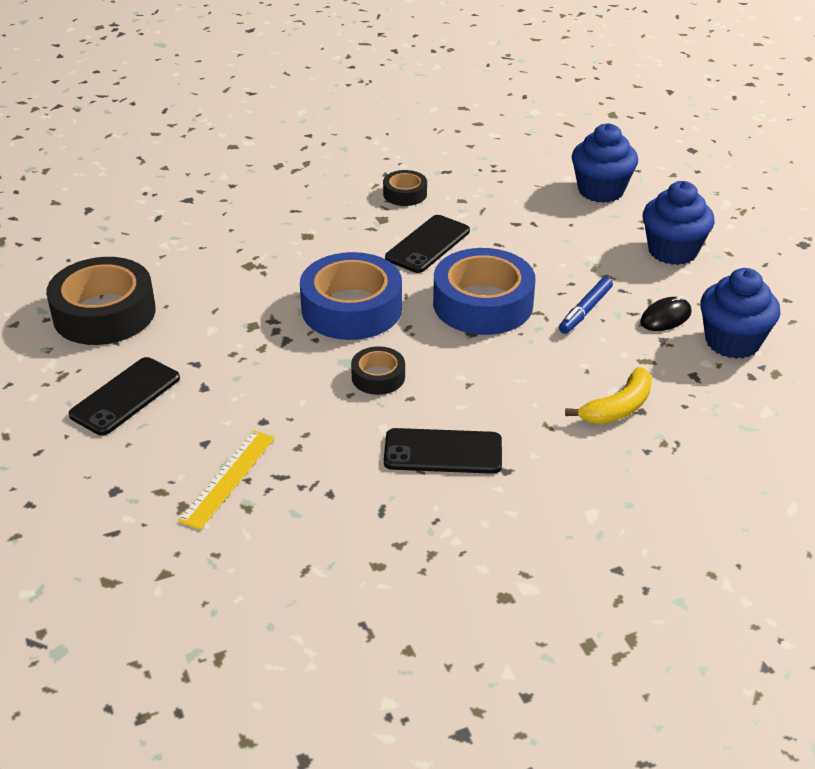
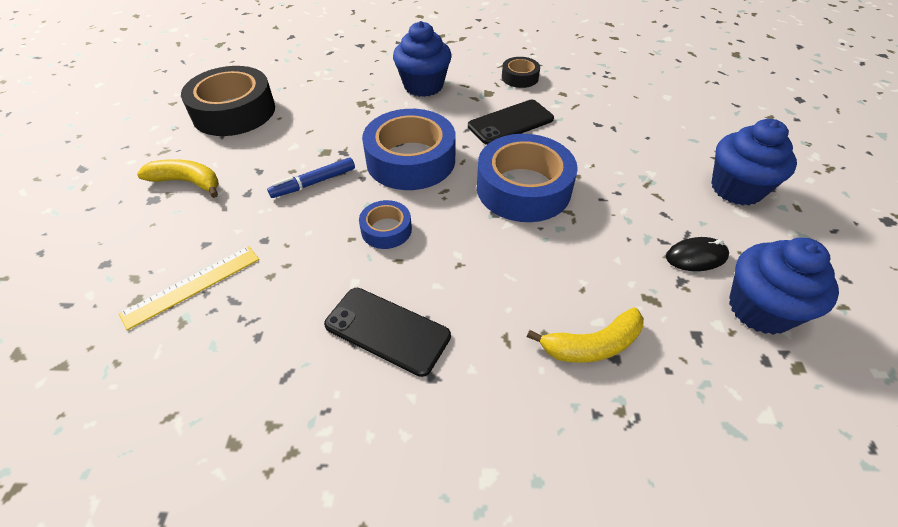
camera: 25 degrees right, 10 degrees up
(125, 396) = (187, 182): black phone -> yellow banana
(378, 377) = (386, 230): black tape -> blue tape
(585, 311) = (616, 224): blue marker -> blue marker (314, 183)
(601, 191) = (692, 114): blue cupcake -> blue cupcake (423, 86)

